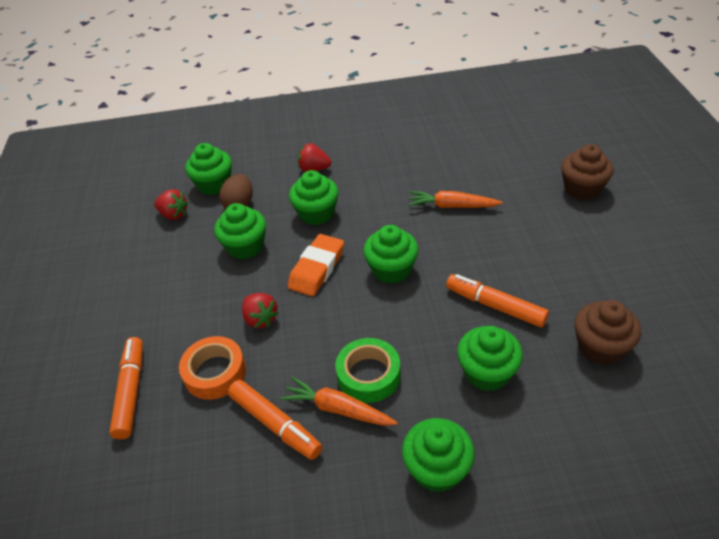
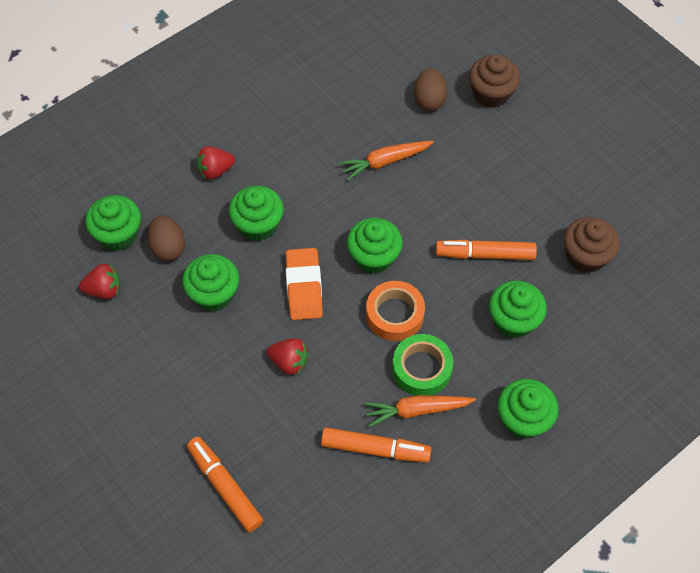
camera: 35 degrees left, 15 degrees up
(215, 372) = (288, 432): orange tape -> orange tape (394, 314)
(521, 177) = (429, 100): none -> brown egg

